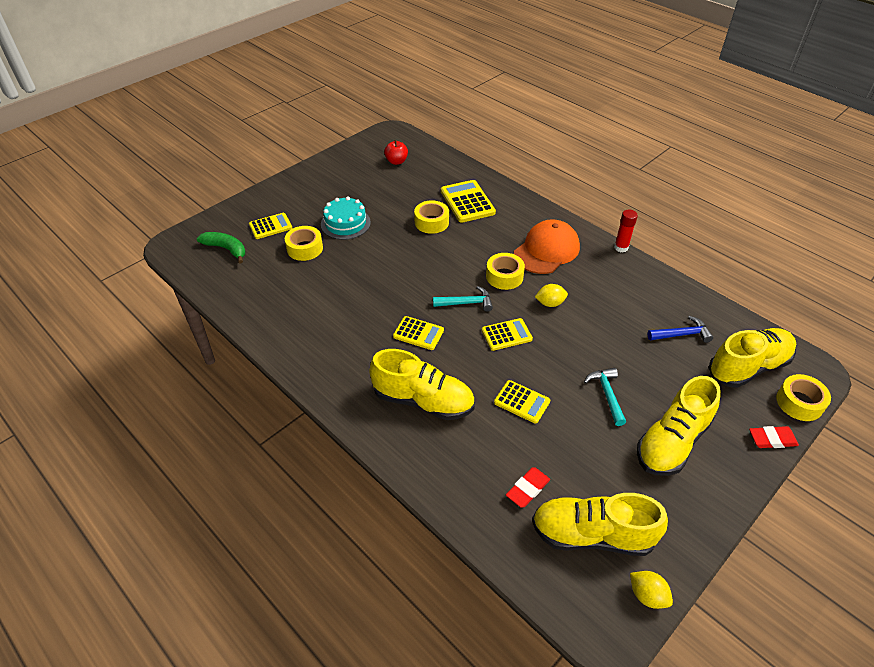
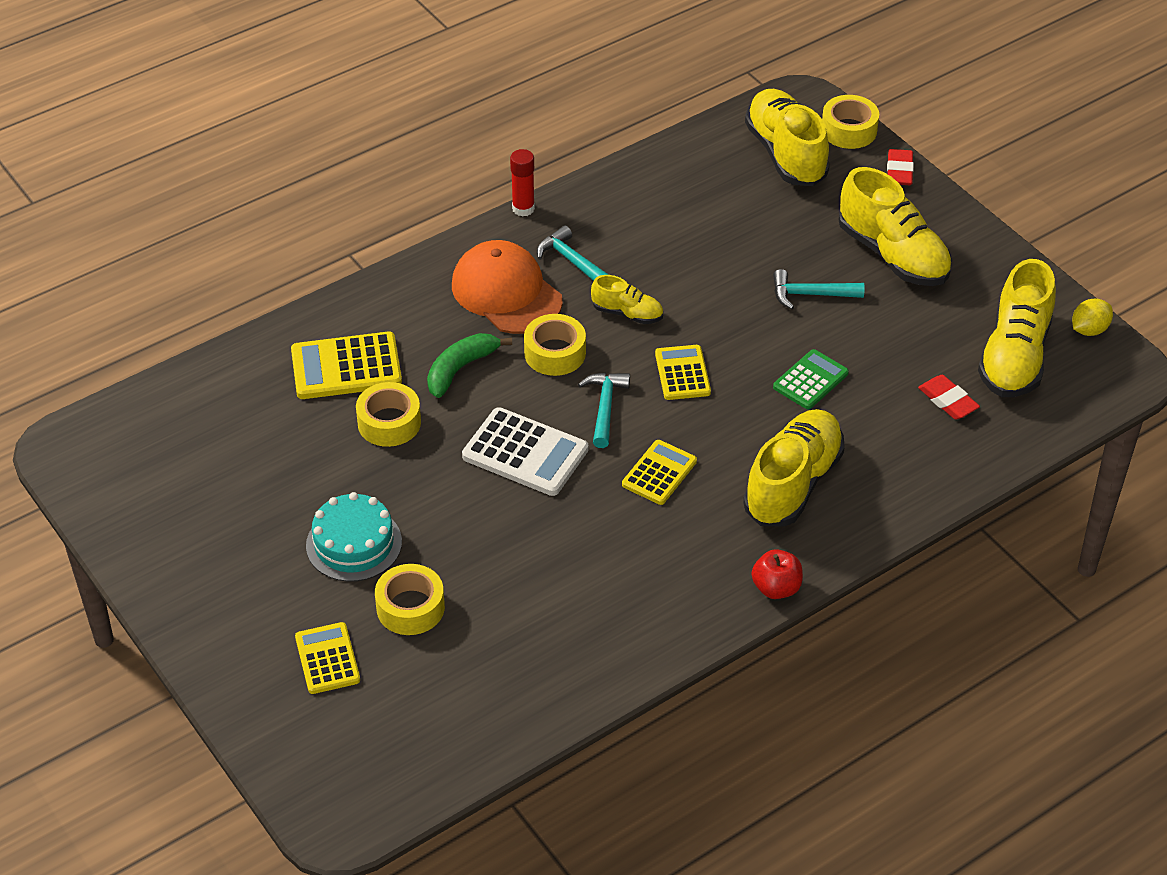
camera: 80 degrees left, 0 degrees up
(226, 249) = (377, 729): green banana -> green banana (460, 369)
(396, 161) = (179, 450): red apple -> red apple (776, 588)
(421, 275) = (525, 453): none -> white calculator
(521, 402) = (810, 380): yellow calculator -> green calculator
(550, 303) = (627, 313): yellow lemon -> yellow shoe
(585, 273) = (571, 261): none -> turquoise hammer
(682, 334) = (717, 196): blue hammer -> none

